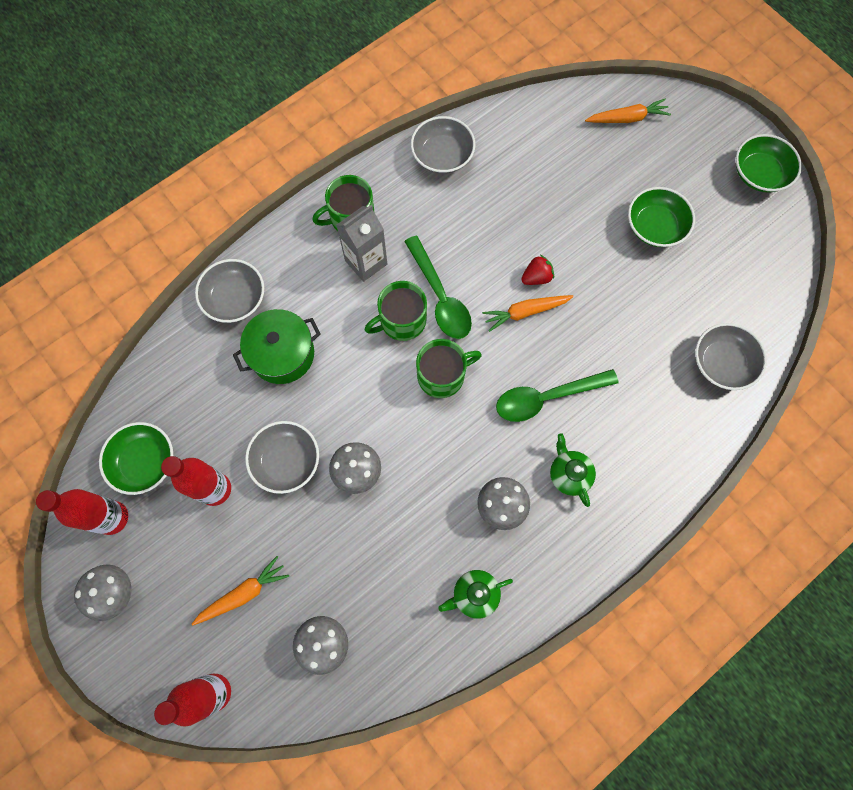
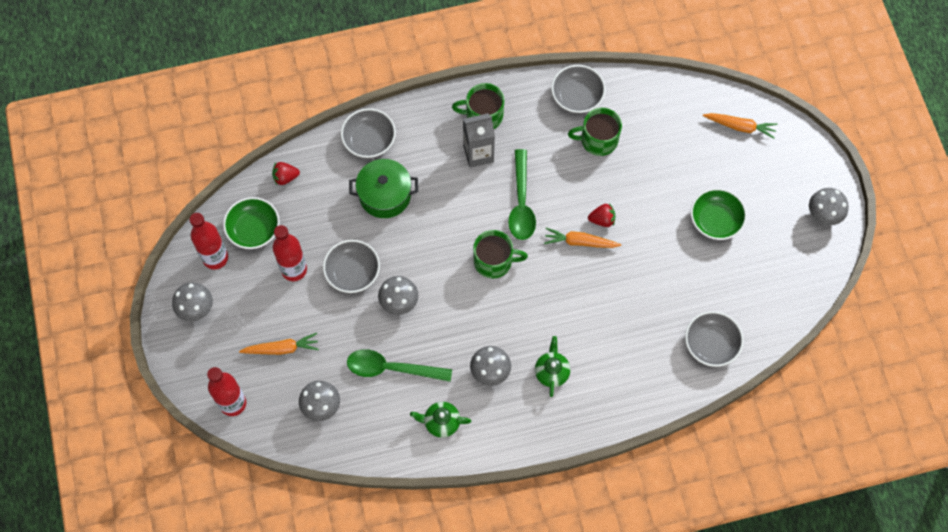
camera: 25 degrees right, 5 degrees down
(156, 383) = (285, 177): none -> red strawberry
(401, 321) = (483, 208): green mug -> green mug (598, 140)
(546, 398) = (563, 311): green spoon -> green spoon (391, 368)
(759, 174) = (823, 215): green bowl -> grey mushroom

